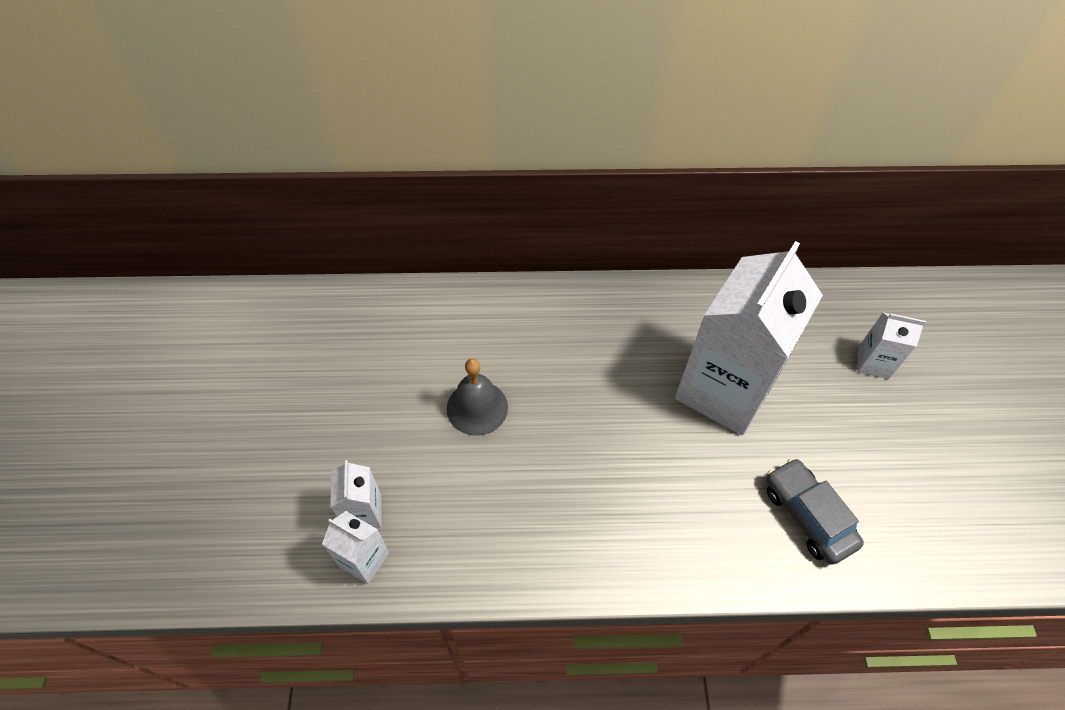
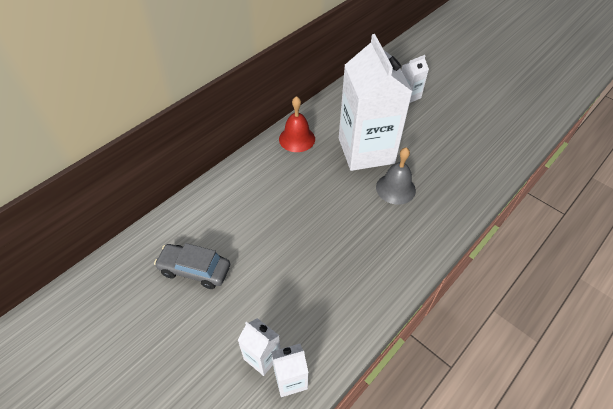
camera: 45 degrees left, 5 degrees down
(477, 407) = (262, 251): grey bell -> grey bell (395, 188)
(655, 309) = (297, 139): none -> red bell
(807, 516) = (454, 174): grey car -> grey car (195, 270)

